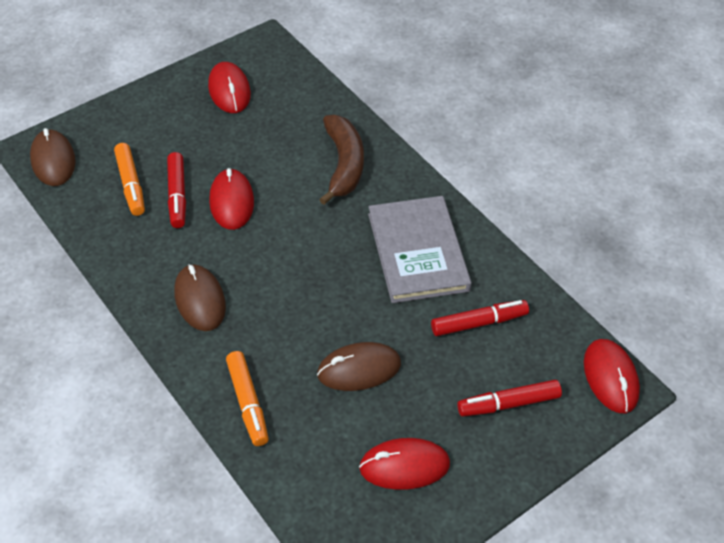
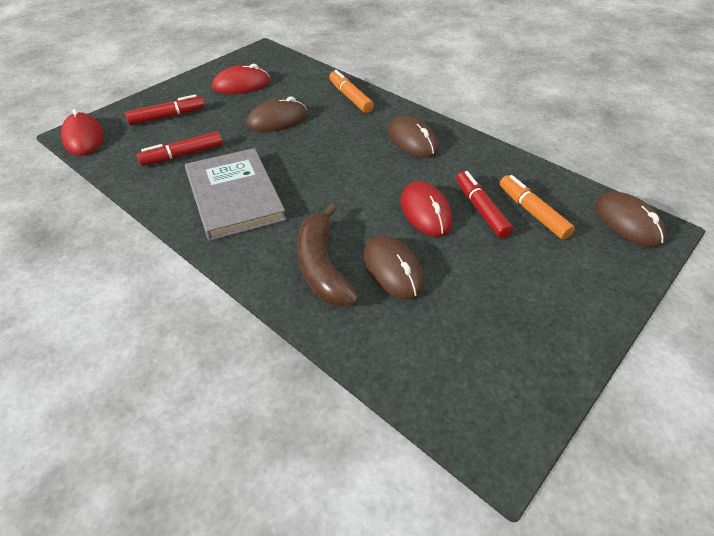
camera: 170 degrees right, 5 degrees down
(229, 90) = (502, 343): red mouse -> none
(285, 152) = (392, 270): none -> brown mouse

